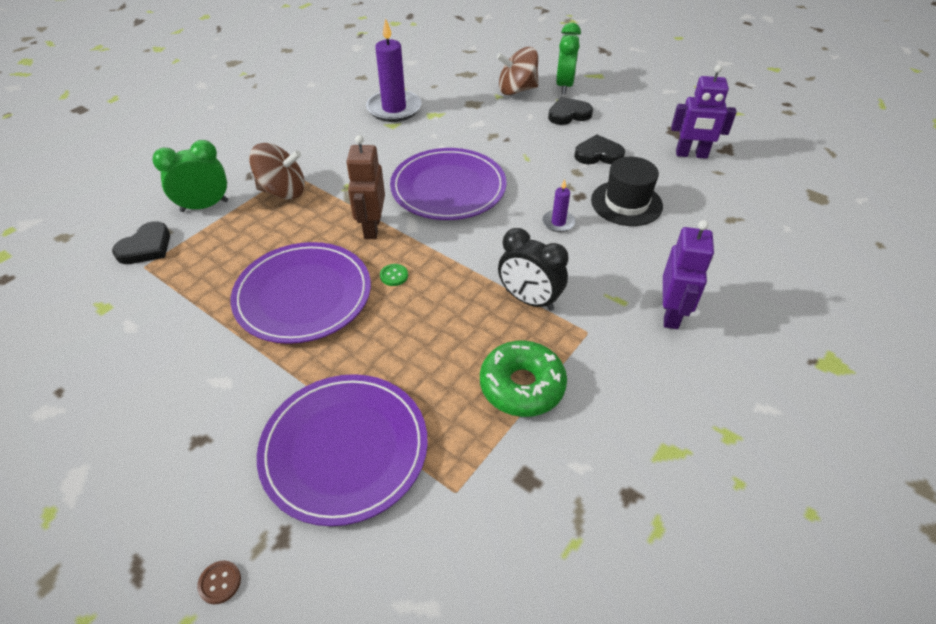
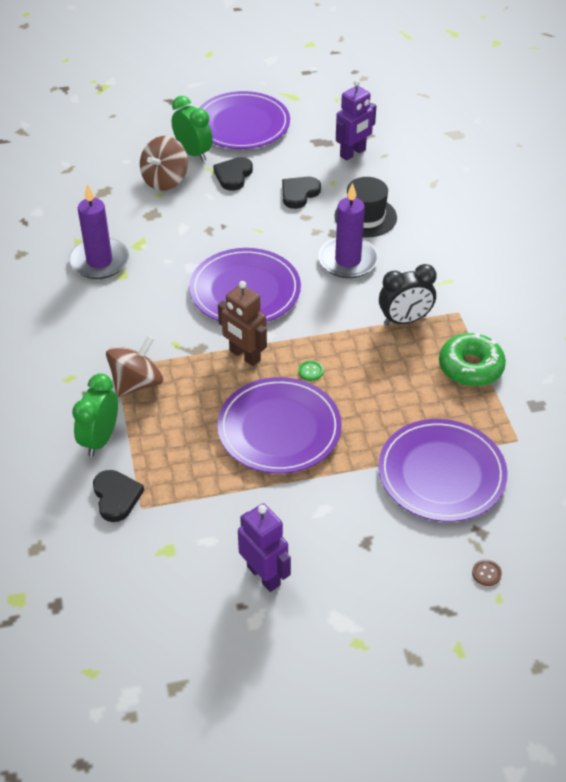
camera: 50 degrees left, 0 degrees up
(558, 222) = (348, 260): purple candle -> purple candle, size x2.05
(630, 88) = (242, 124): none -> purple plate
(671, 314) = (481, 268): purple robot -> purple robot (264, 575)

